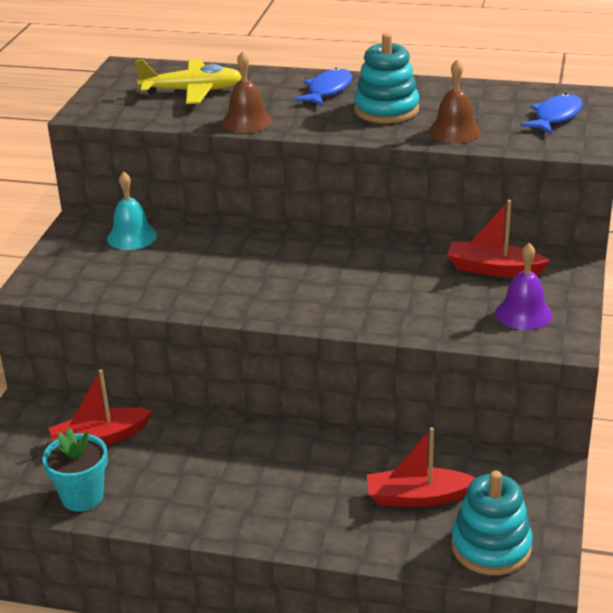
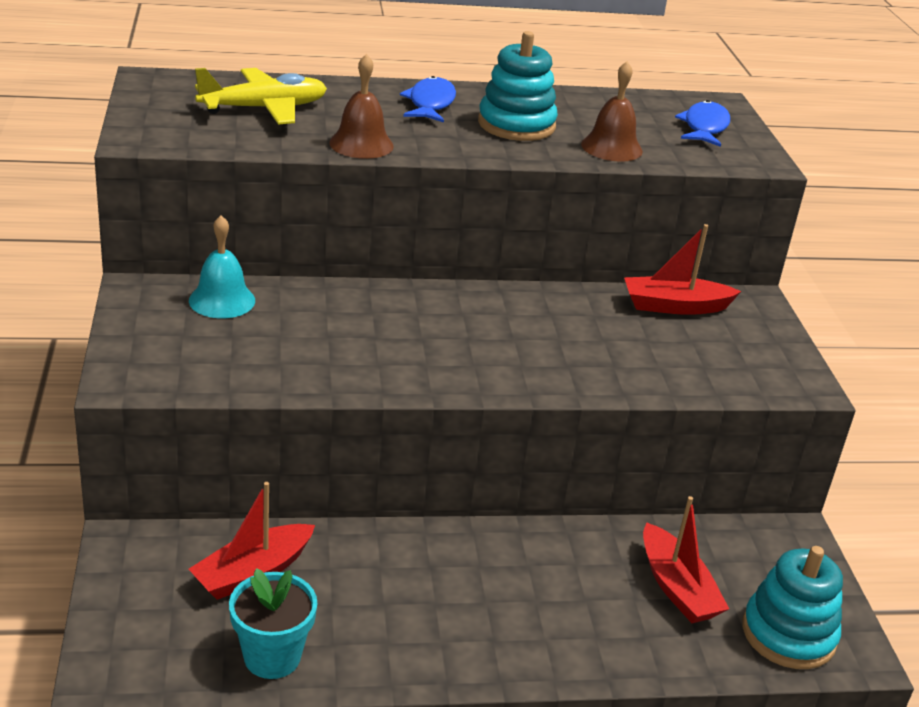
camera: 25 degrees left, 0 degrees up
(417, 497) = (677, 587): red boat -> red boat turned 90 degrees counterclockwise
(523, 313) = (740, 355): purple bell -> none

